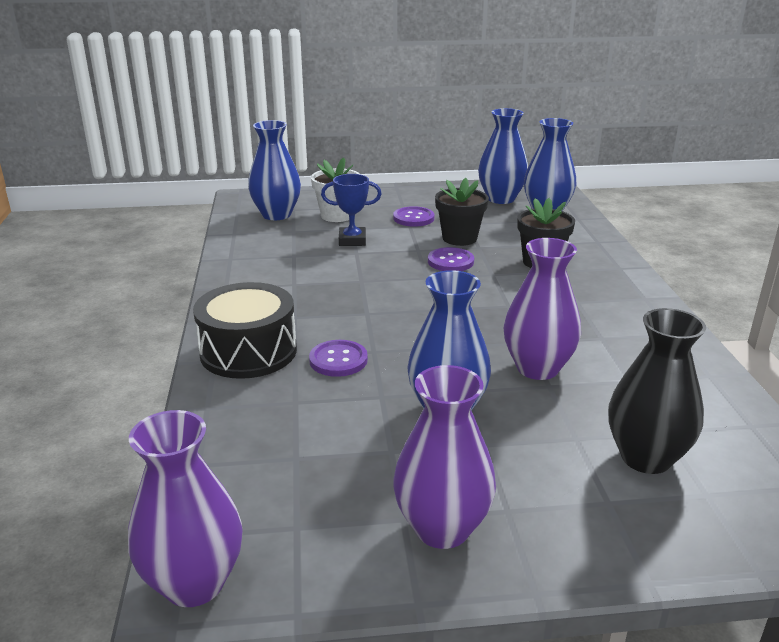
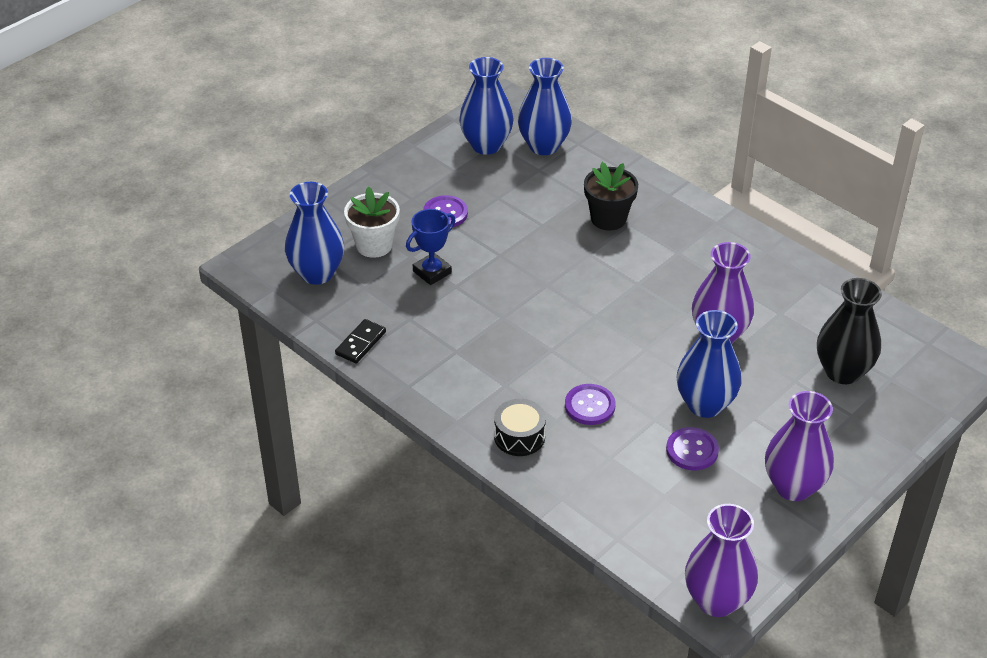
camera: 40 degrees left, 15 degrees up
(239, 254) = (361, 343): none -> black domino
(248, 351) = (519, 436): black drum -> black drum, size x0.59
(450, 261) = (542, 255): purple button -> purple button (692, 450)
(459, 238) = (515, 221): black flower pot -> none

